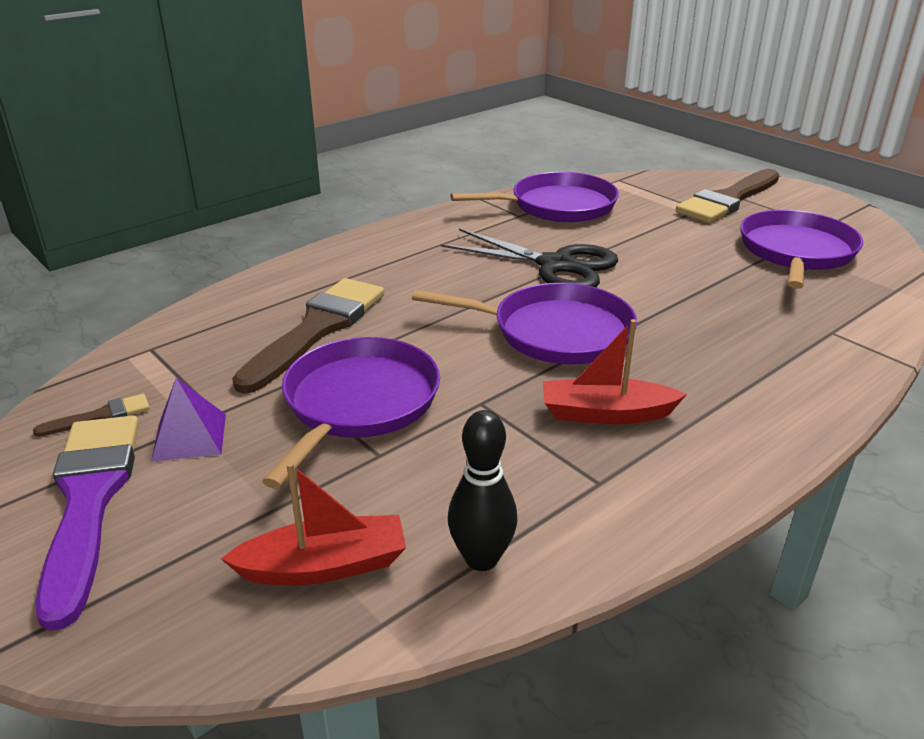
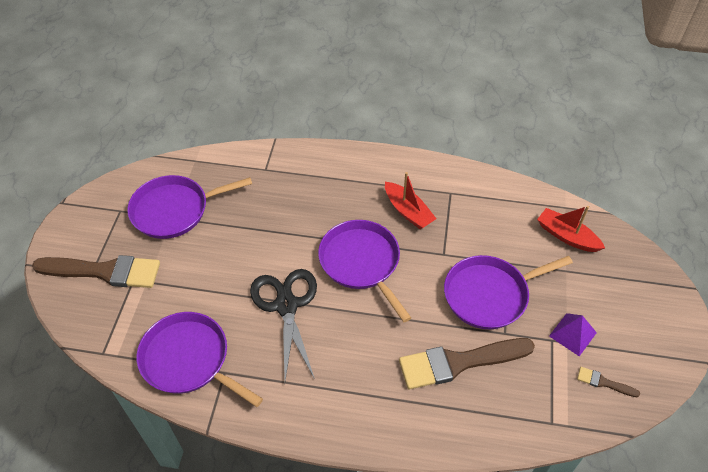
camera: 130 degrees left, 20 degrees up
(89, 500) = (631, 330): purple brush -> none
(481, 558) = (518, 201): black bowling pin -> none

